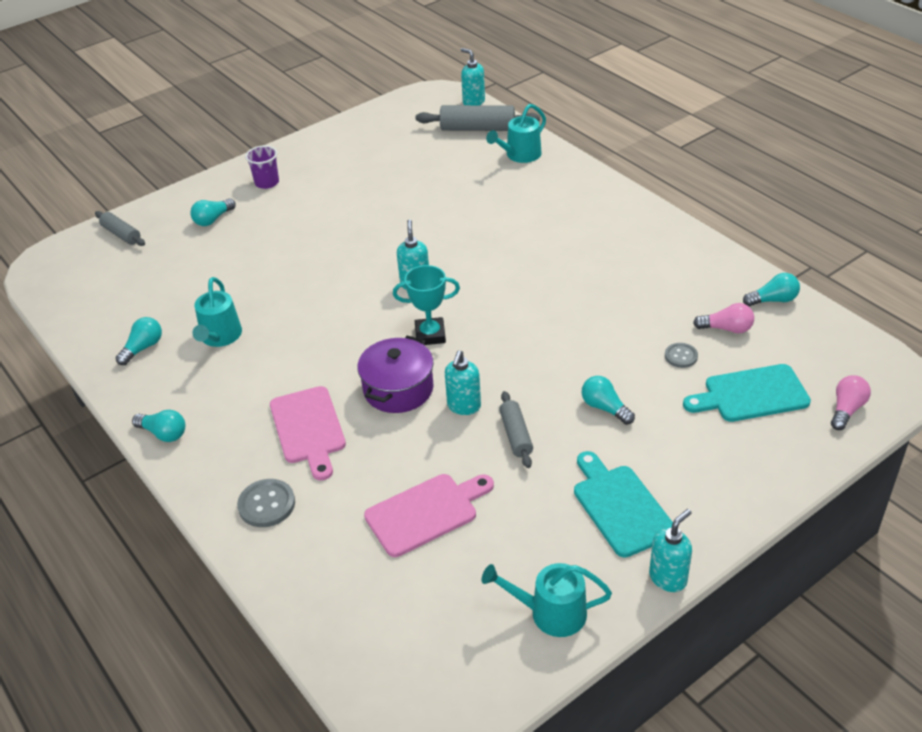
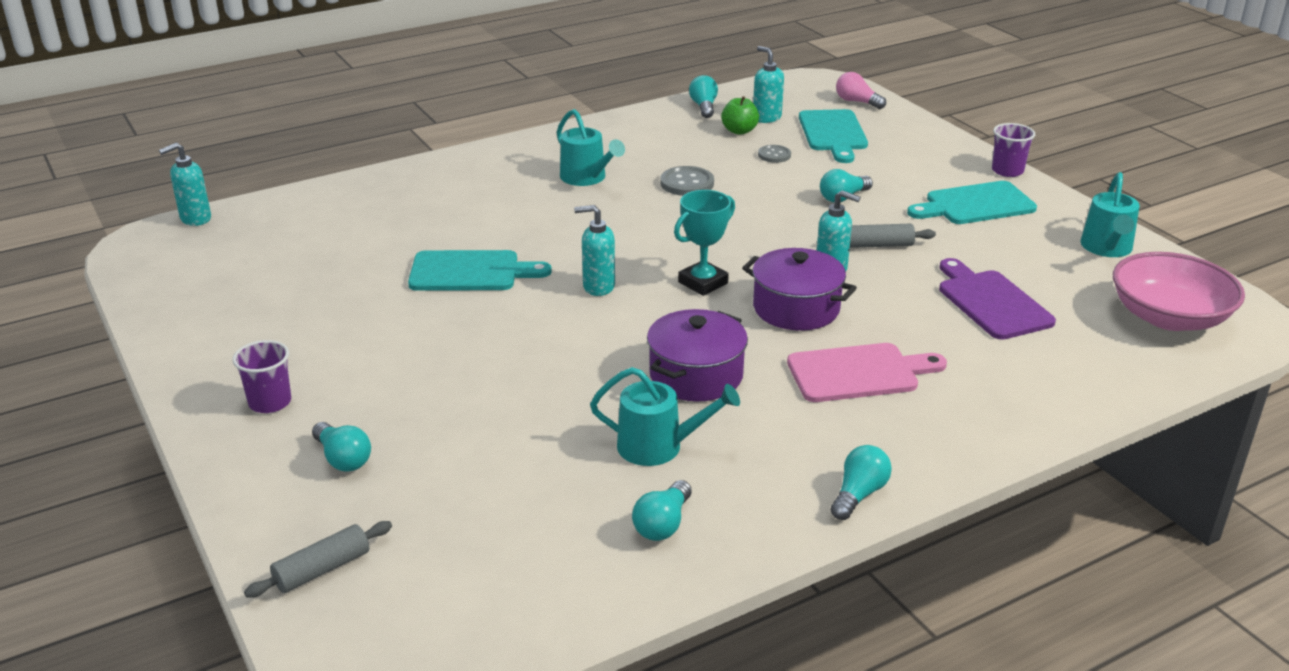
camera: 85 degrees left, 10 degrees down
(143, 348) = (663, 524): turquoise light bulb -> turquoise light bulb turned 105 degrees counterclockwise
(266, 504) = (987, 405): grey button -> grey button (687, 183)
(301, 345) = (696, 375): none -> purple pot
(417, 650) = (1169, 317): none -> pink bowl
(425, 223) = (470, 272): none -> turquoise cutting board
(425, 513) = (991, 302): pink cutting board -> purple cutting board
(430, 335) = (703, 282): turquoise trophy -> turquoise trophy turned 45 degrees clockwise
(477, 128) = (268, 221): grey rolling pin -> none
(520, 155) = (359, 199): turquoise watering can -> turquoise watering can (586, 178)
(668, 578) = (1056, 194): turquoise soap dispenser -> turquoise soap dispenser (766, 118)
(714, 537) = (1007, 171): none -> purple cup
(726, 329) = (739, 131): pink light bulb -> green apple

